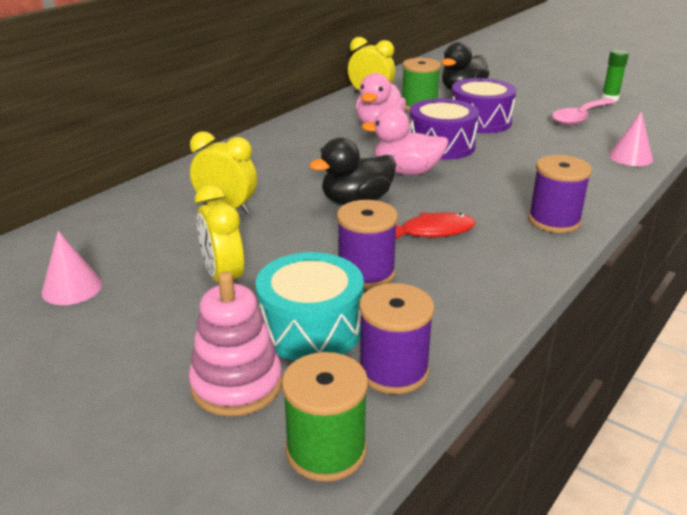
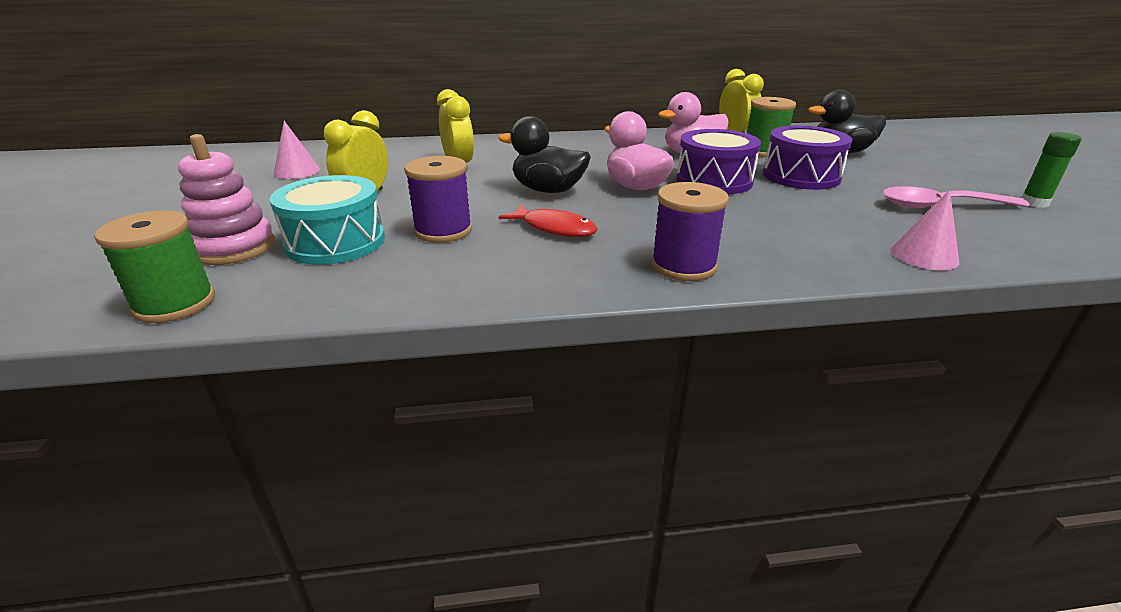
camera: 45 degrees right, 0 degrees up
(393, 370) = (310, 289): purple spool -> none

